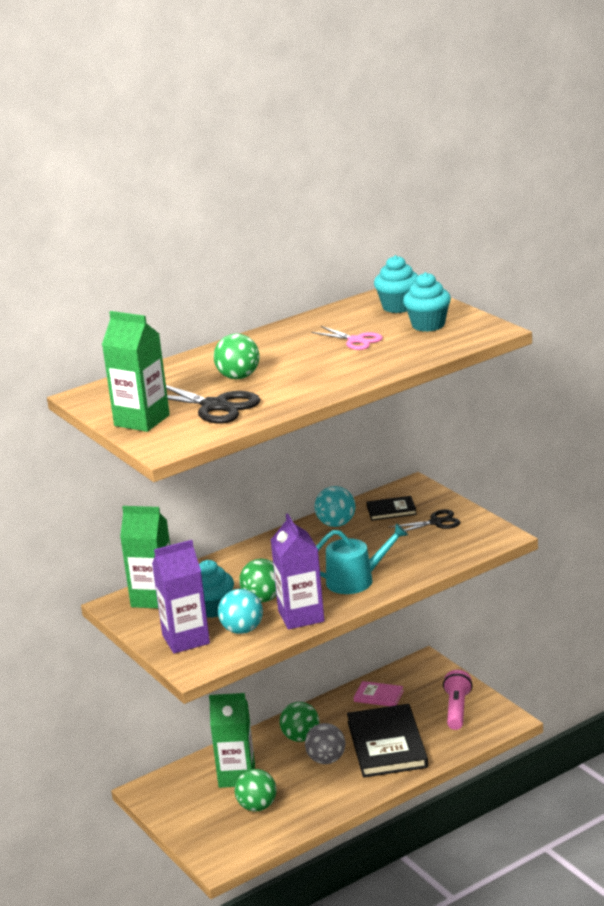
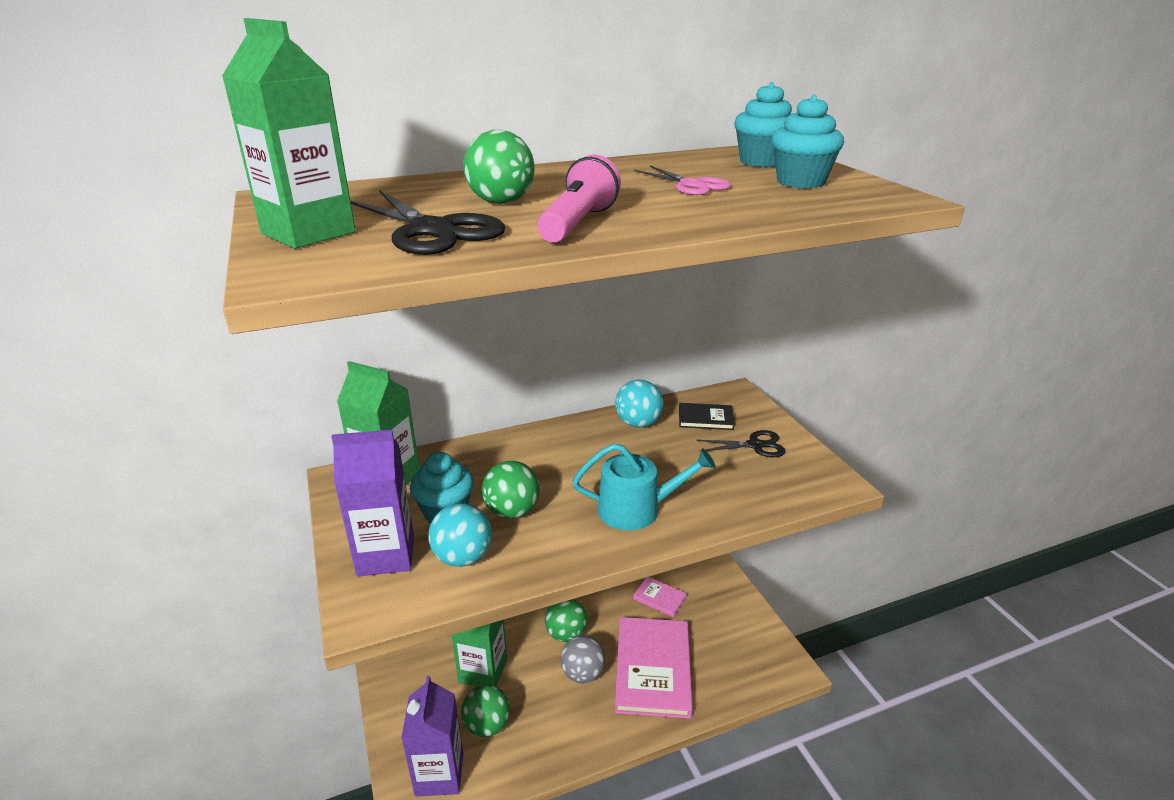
camera: 10 degrees right, 5 degrees up
(301, 616) = (547, 553): purple carton -> purple carton (439, 774)
(387, 744) = (653, 669): black book -> pink book
(457, 709) = (738, 638): pink flashlight -> pink flashlight (578, 224)

